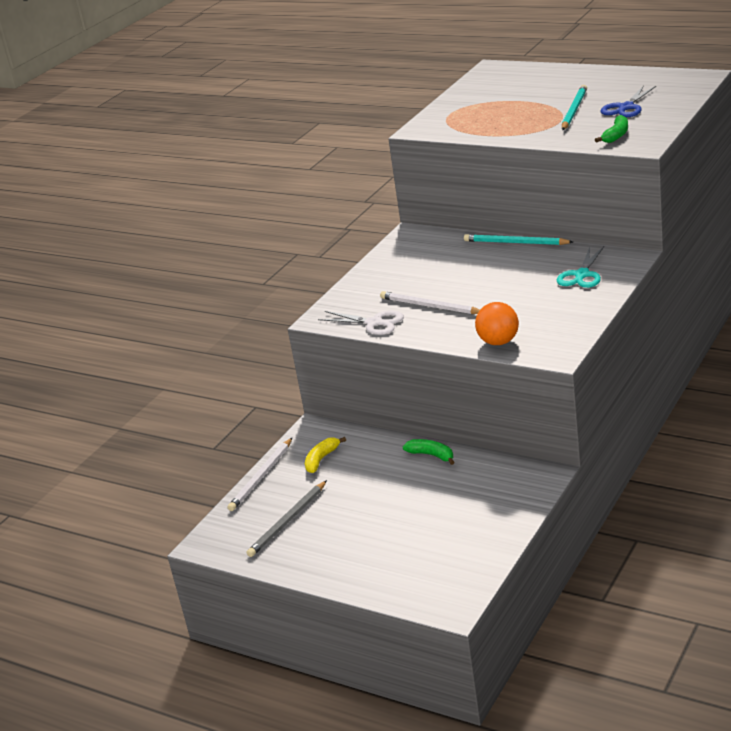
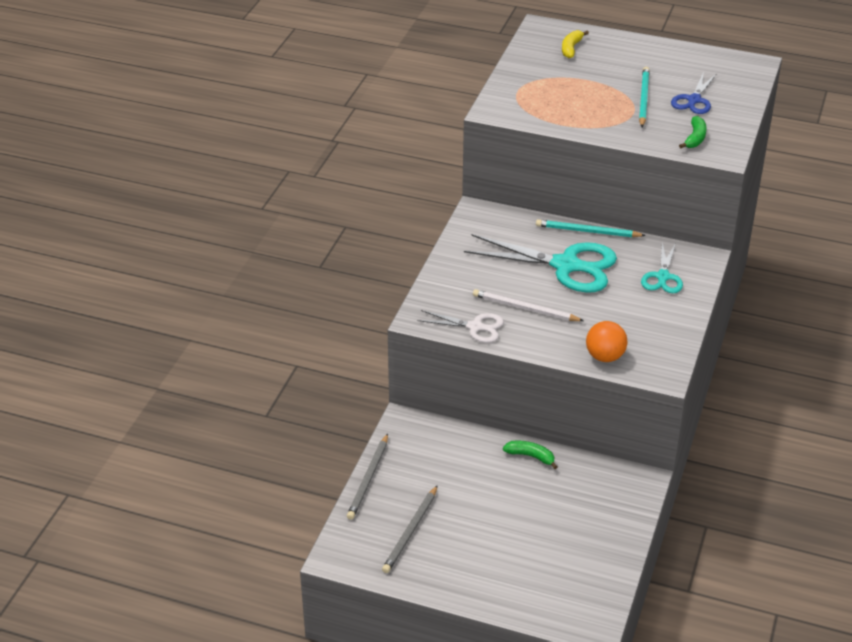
camera: 15 degrees left, 10 degrees up
(261, 477) = (368, 479): white pencil -> grey pencil
(321, 459) = (423, 459): yellow banana -> yellow banana (571, 48)
(484, 270) = (566, 265): none -> turquoise scissors

